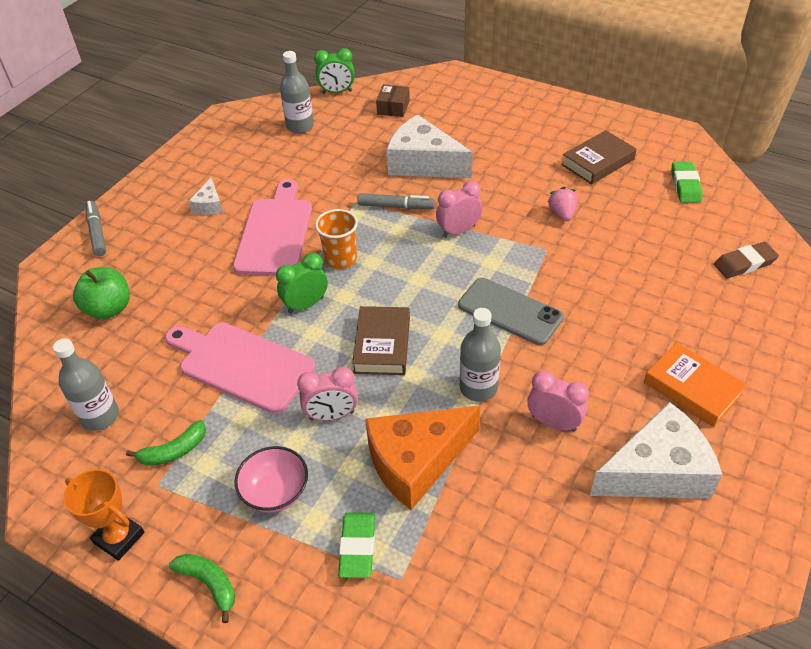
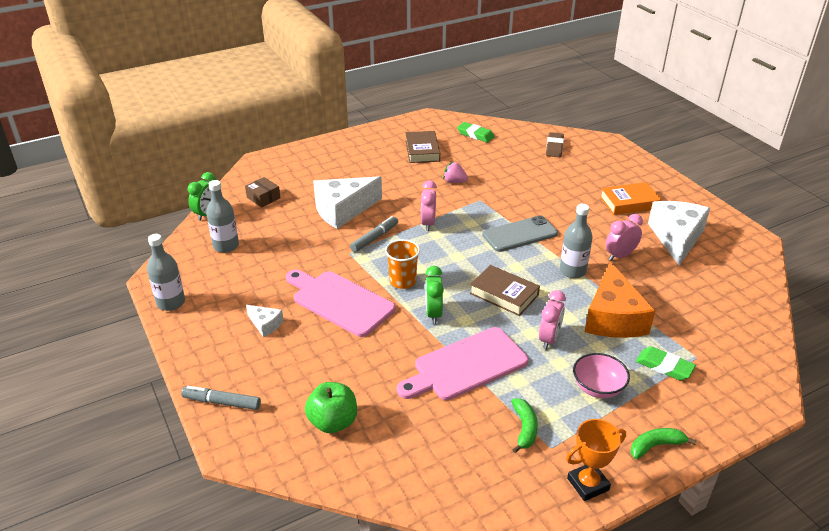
camera: 60 degrees left, 10 degrees down
(100, 416) = (456, 462): grey bottle -> grey bottle (171, 303)

